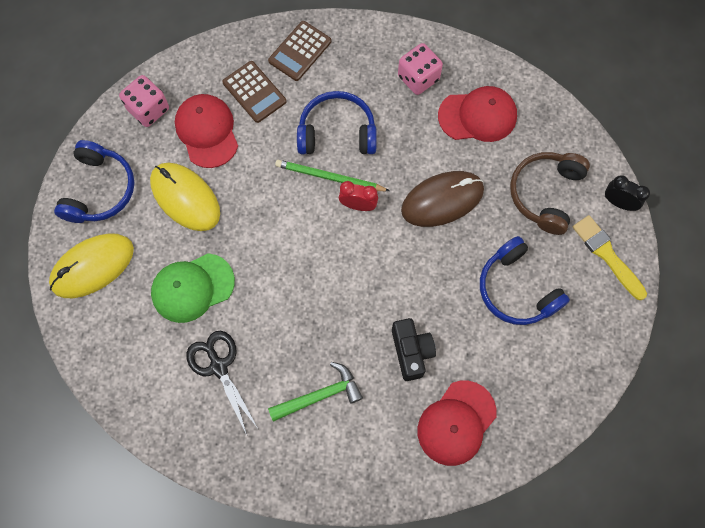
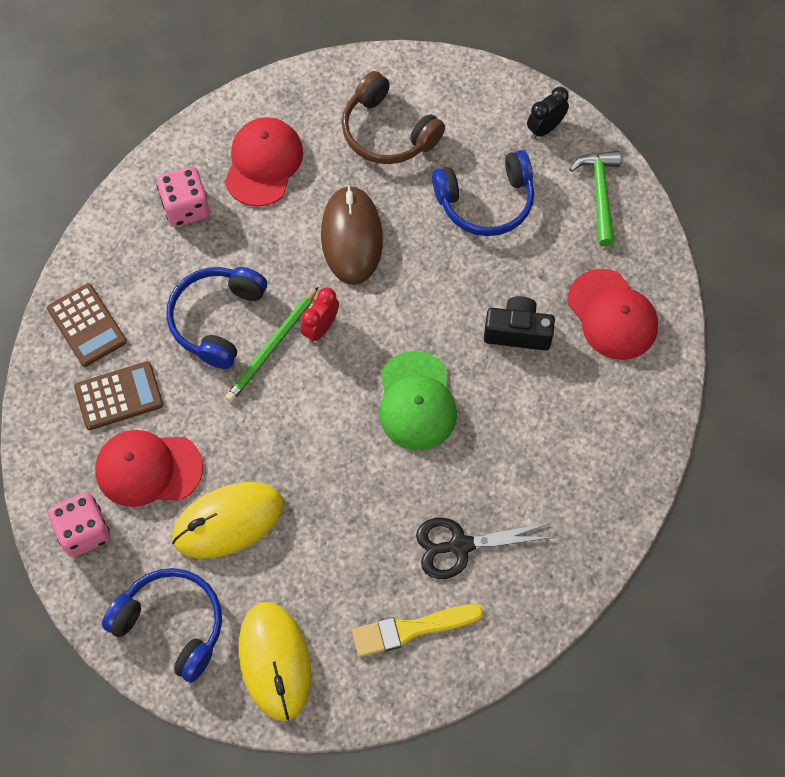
camera: 70 degrees left, 5 degrees down
(192, 288) = (350, 547): green cap -> green cap (416, 401)
(320, 395) = (533, 444): green hammer -> green hammer (599, 194)
(607, 255) = (481, 101): yellow brush -> yellow brush (411, 629)
(618, 202) = (426, 67): black clock -> black clock (545, 128)

